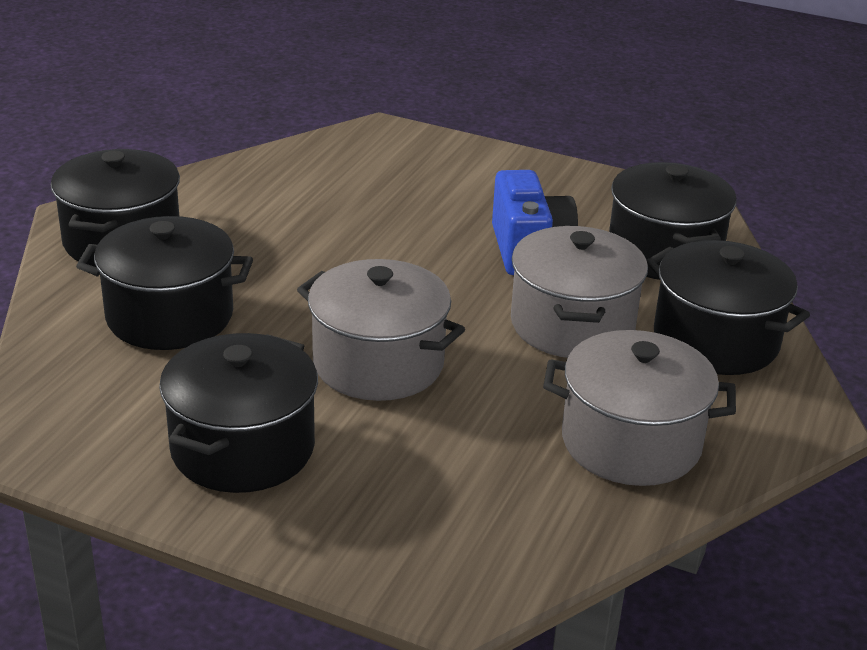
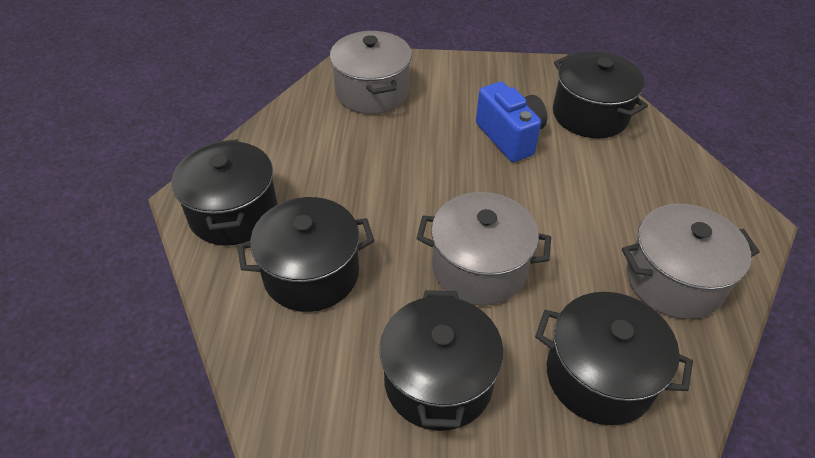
camera: 20 degrees left, 15 degrees up
(572, 325) = (576, 192): grey pot -> grey pot (372, 92)
(715, 340) = (665, 177): black pot -> black pot (599, 376)

